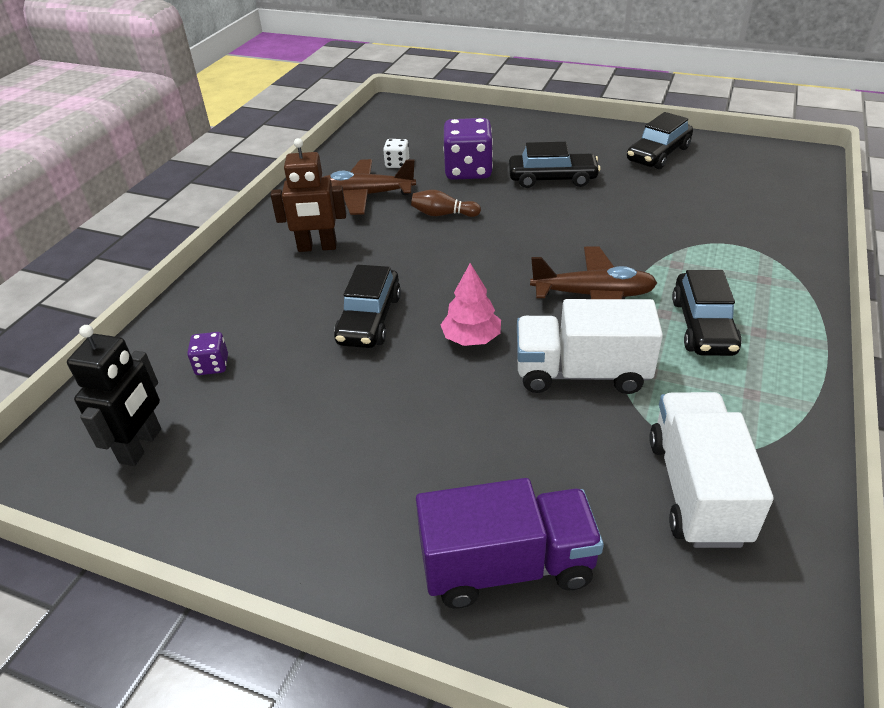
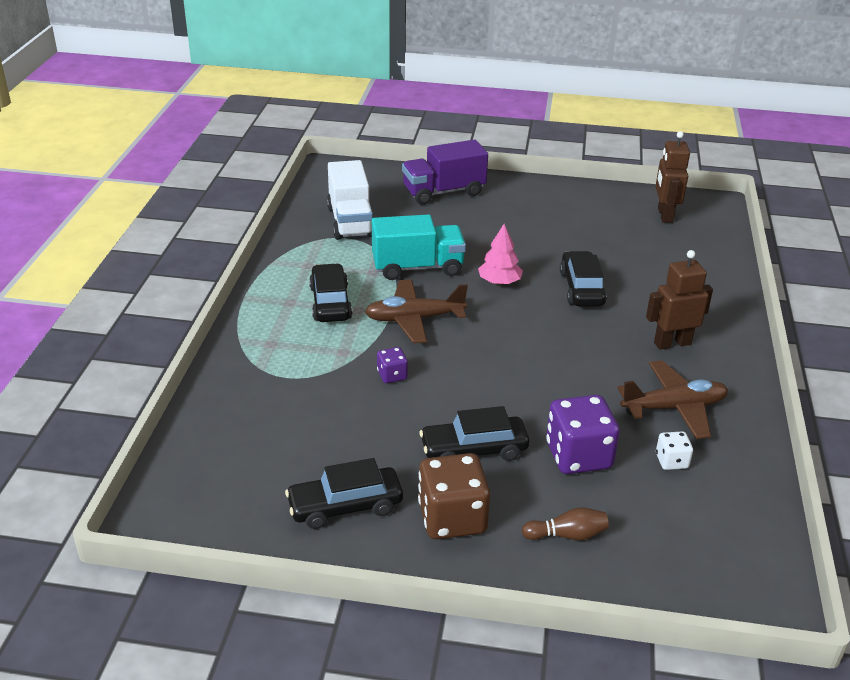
camera: 165 degrees right, 5 degrees down
(141, 446) = (664, 215): black robot -> brown robot
(212, 365) = (667, 253): purple dice -> purple dice (392, 375)
(443, 214) = (575, 389): brown bowling pin -> brown bowling pin (567, 535)
(578, 145) = (452, 518): none -> brown dice
(581, 373) = (417, 267): white truck -> turquoise truck
(658, 154) = (345, 506): black car -> black car turned 135 degrees counterclockwise

